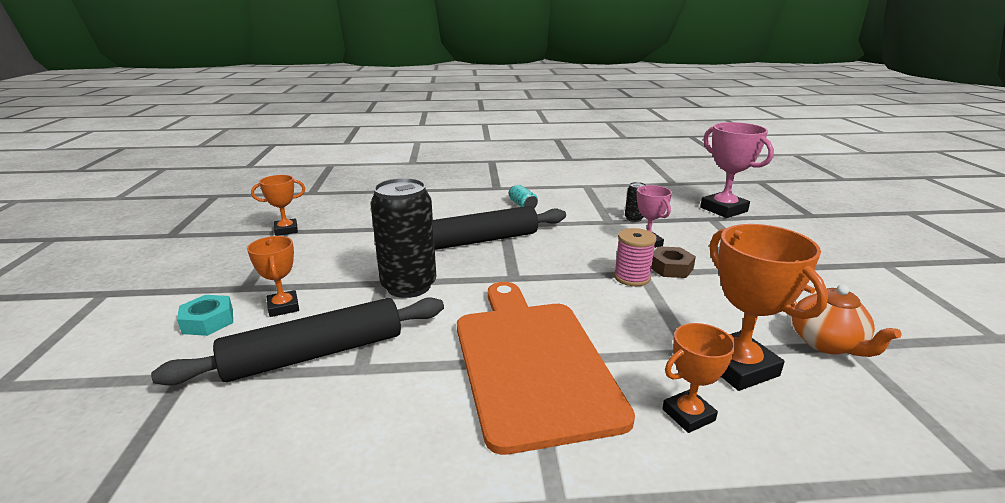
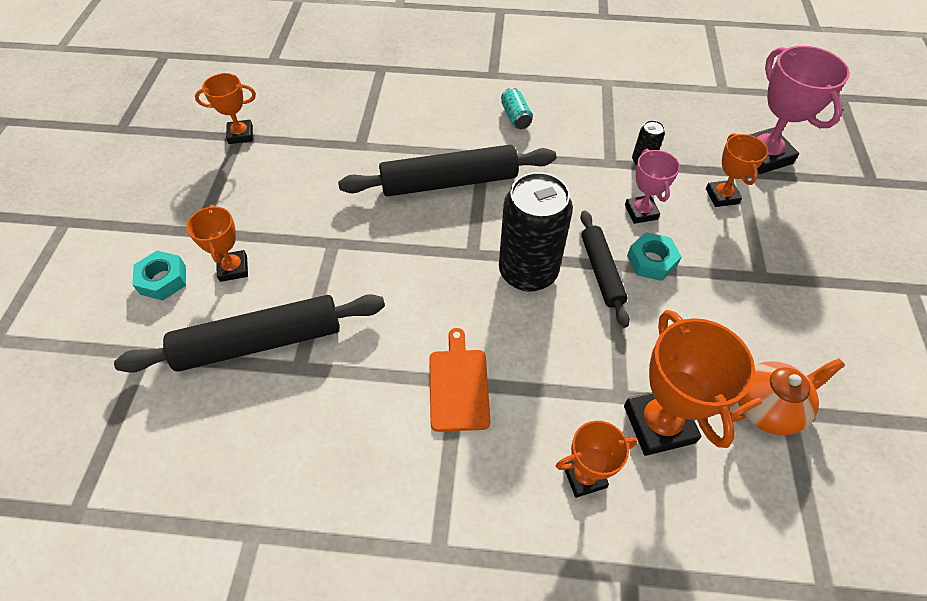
camera: 10 degrees right, 30 degrees up
(409, 286) = (360, 252): black can -> black can (528, 272)
(531, 362) = (458, 385): orange cutting board -> orange cutting board, size x0.45
(631, 277) = (601, 272): pink spool -> black rolling pin
(671, 268) = (651, 261): brown nut -> turquoise nut
(705, 230) = (722, 196): none -> orange trophy
(827, 343) = (767, 407): orange teapot -> orange teapot turned 105 degrees counterclockwise

